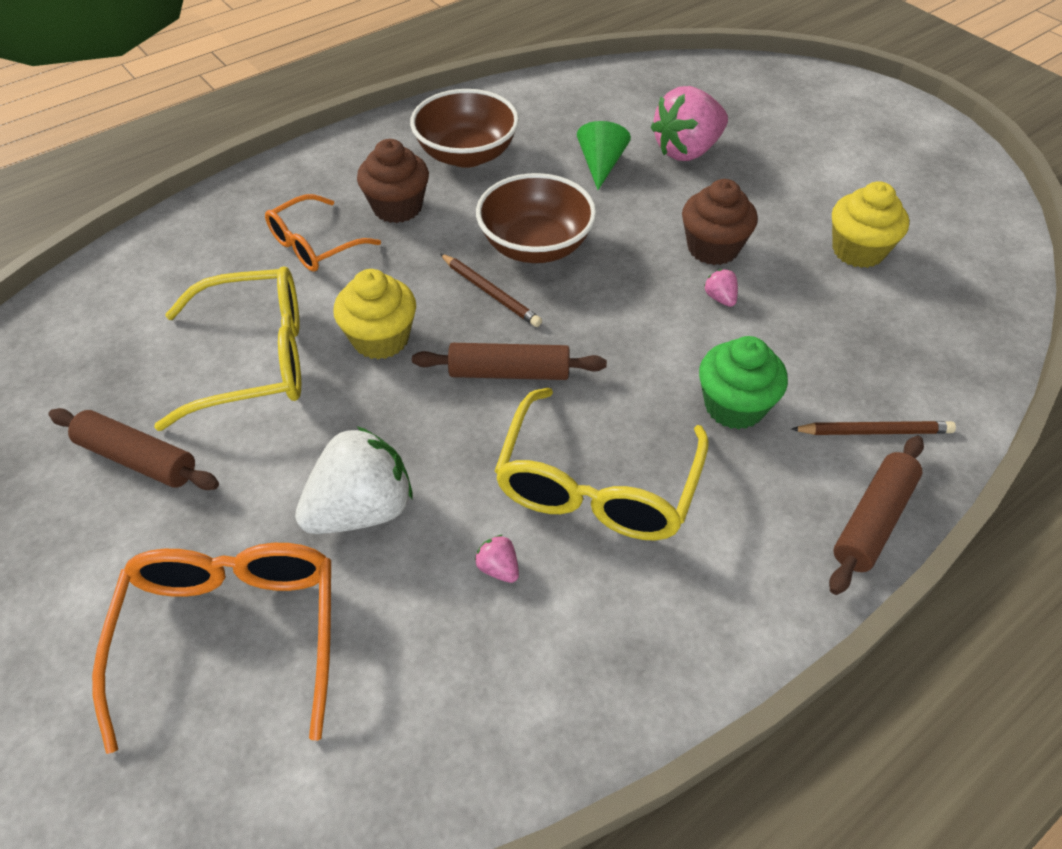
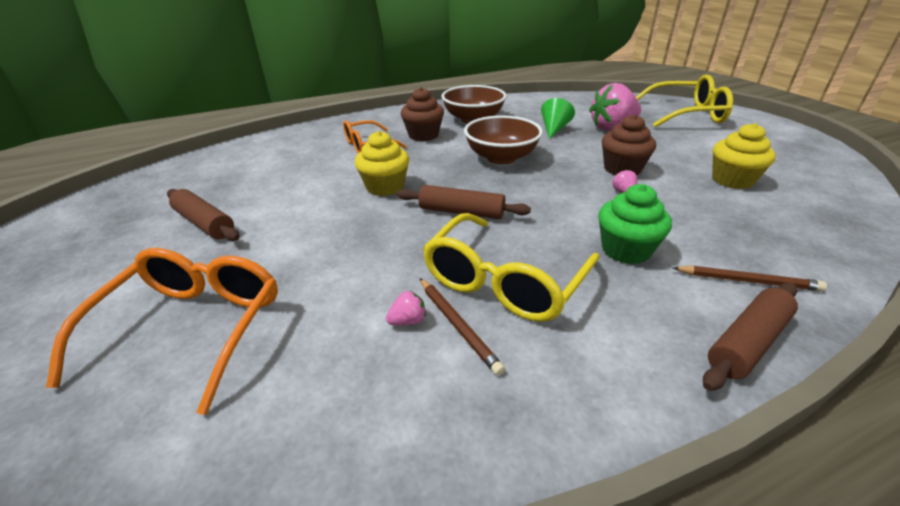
camera: 15 degrees right, 15 degrees down
(256, 360) = (305, 188): yellow glasses -> yellow glasses (686, 114)
(361, 510) = (326, 269): white strawberry -> none
(490, 292) = (464, 174): brown pencil -> brown pencil (457, 325)
(498, 568) = (408, 321): pink strawberry -> pink strawberry turned 90 degrees clockwise

